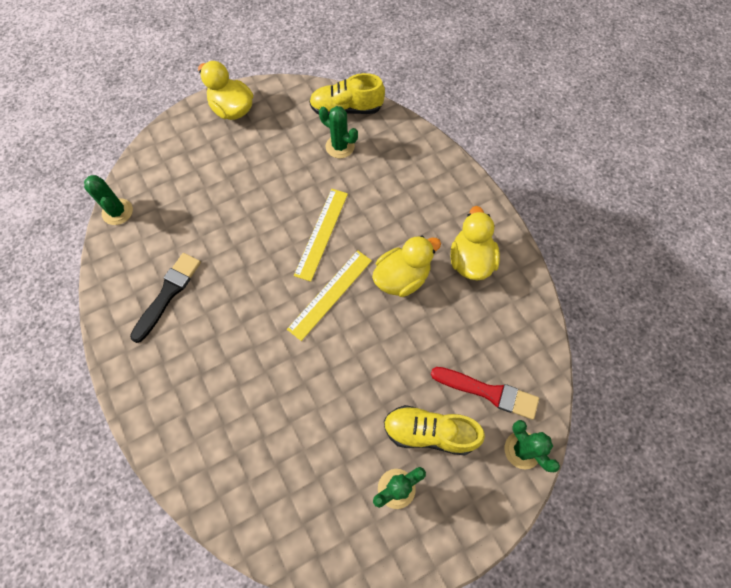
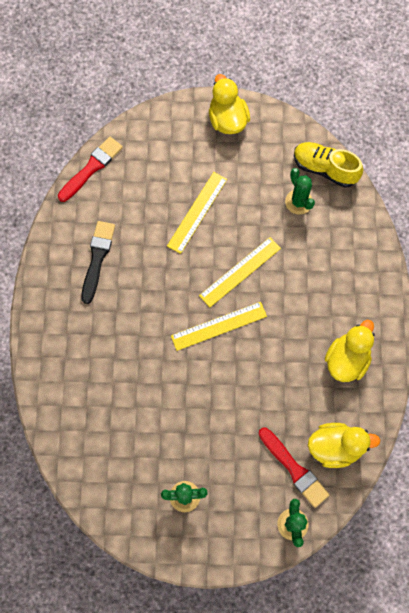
camera: 30 degrees right, 5 degrees up
(117, 212) = (91, 168): green cactus -> red brush
(168, 294) = (97, 258): black brush -> black brush turned 45 degrees counterclockwise
(248, 201) = (197, 212): none -> yellow ruler
(402, 278) = (282, 343): yellow duck -> yellow duck (335, 447)
(429, 432) = (231, 472): yellow shoe -> none

